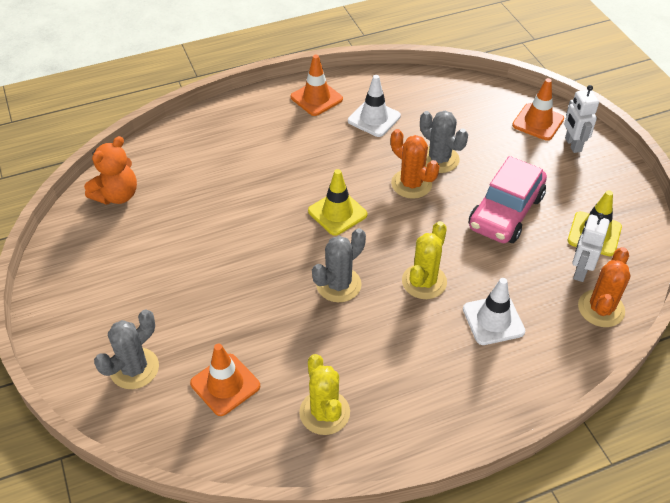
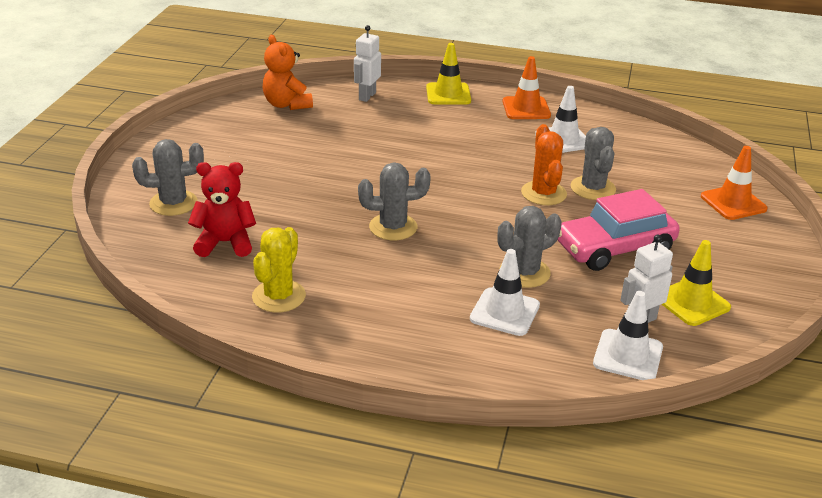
camera: 35 degrees right, 15 degrees down
(117, 195) = (287, 104): orange teddy bear -> orange teddy bear turned 75 degrees clockwise
(225, 384) = (225, 243): orange traffic cone -> red teddy bear
(337, 213) = (450, 184): yellow traffic cone -> yellow traffic cone (448, 94)
(424, 281) = (472, 258): yellow cactus -> none
(471, 273) = (524, 273): none -> grey cactus
(572, 145) = (752, 232): white robot -> white robot (367, 96)
(601, 308) = (628, 355): orange cactus -> white traffic cone

